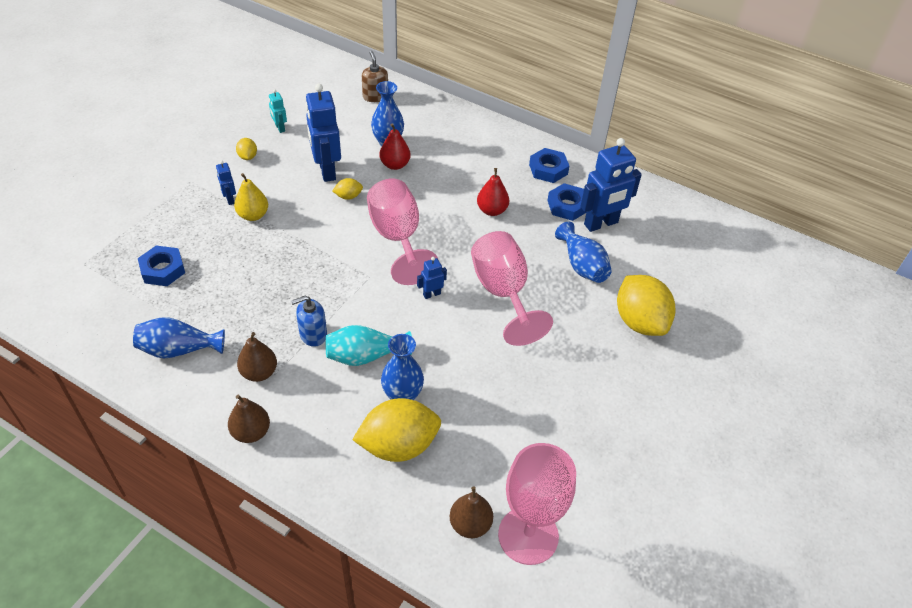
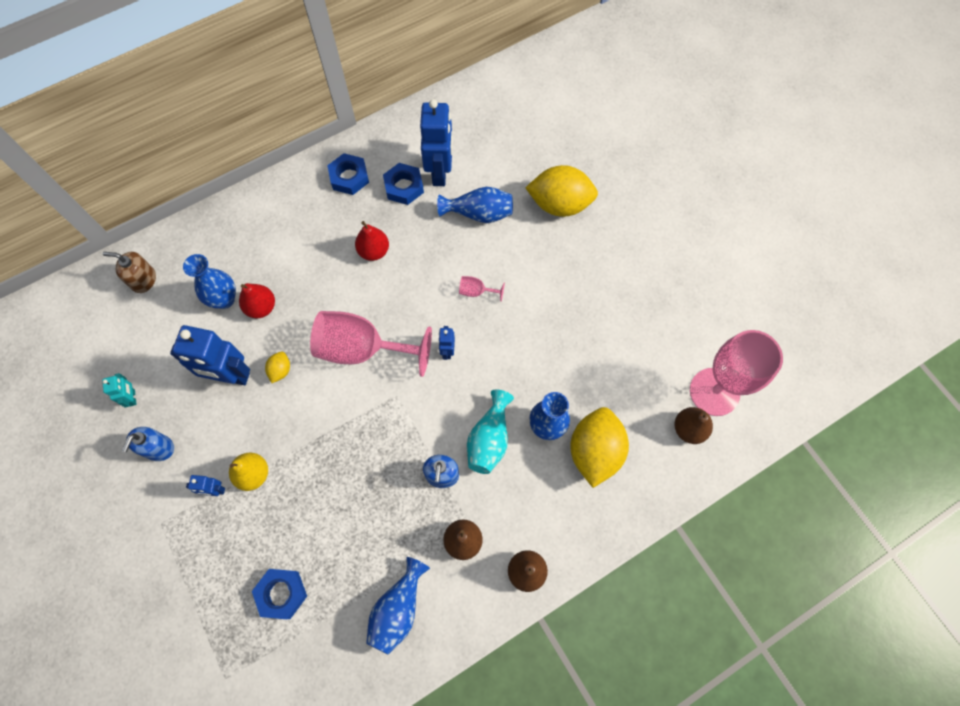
camera: 60 degrees left, 20 degrees up
(248, 157) = (159, 448): yellow lemon -> blue soap dispenser
(280, 128) = (132, 397): turquoise robot -> turquoise robot turned 105 degrees counterclockwise
(503, 293) = (476, 291): pink goblet -> pink goblet, size x0.41

